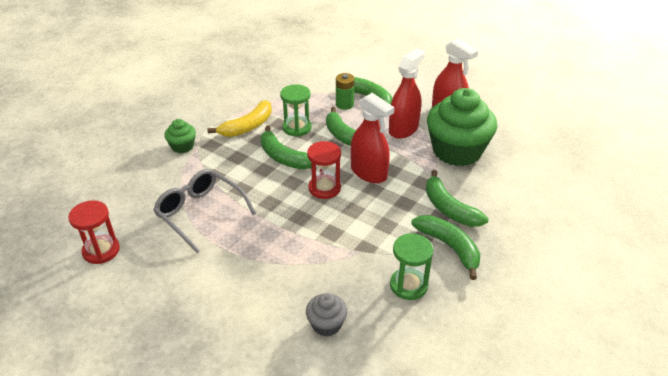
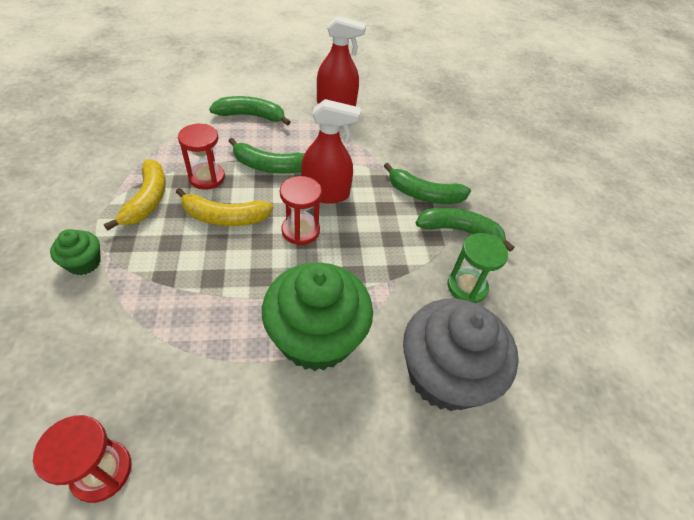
camera: 45 degrees left, 10 degrees up
(200, 213) = (192, 335): grey glasses -> none
(283, 157) = (224, 217): green banana -> yellow banana
(297, 128) = (206, 177): green hourglass -> red hourglass
(326, 324) = (444, 374): grey cupcake -> grey cupcake, size x2.19
(344, 104) = (232, 132): green battery -> none
(403, 129) = (313, 135): red spray bottle -> none
(457, 151) = (377, 137): green cupcake -> green cupcake (316, 338)

